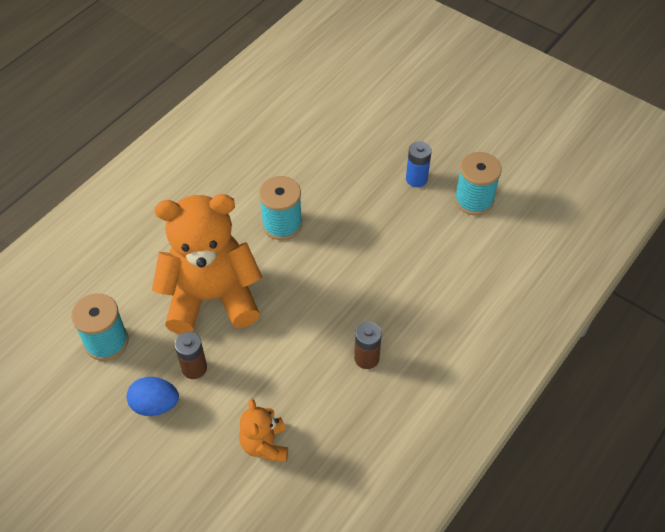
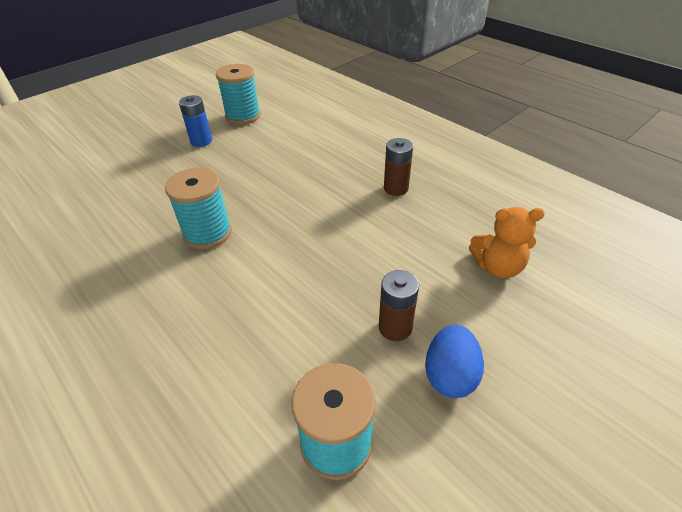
camera: 80 degrees left, 10 degrees down
(212, 297) = (291, 304): orange teddy bear -> none

